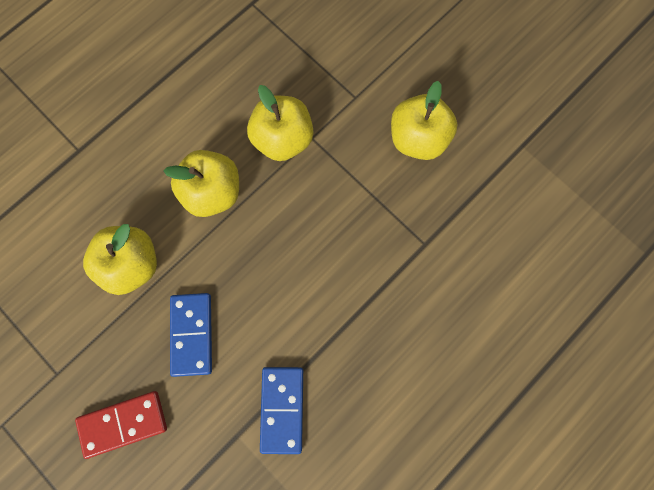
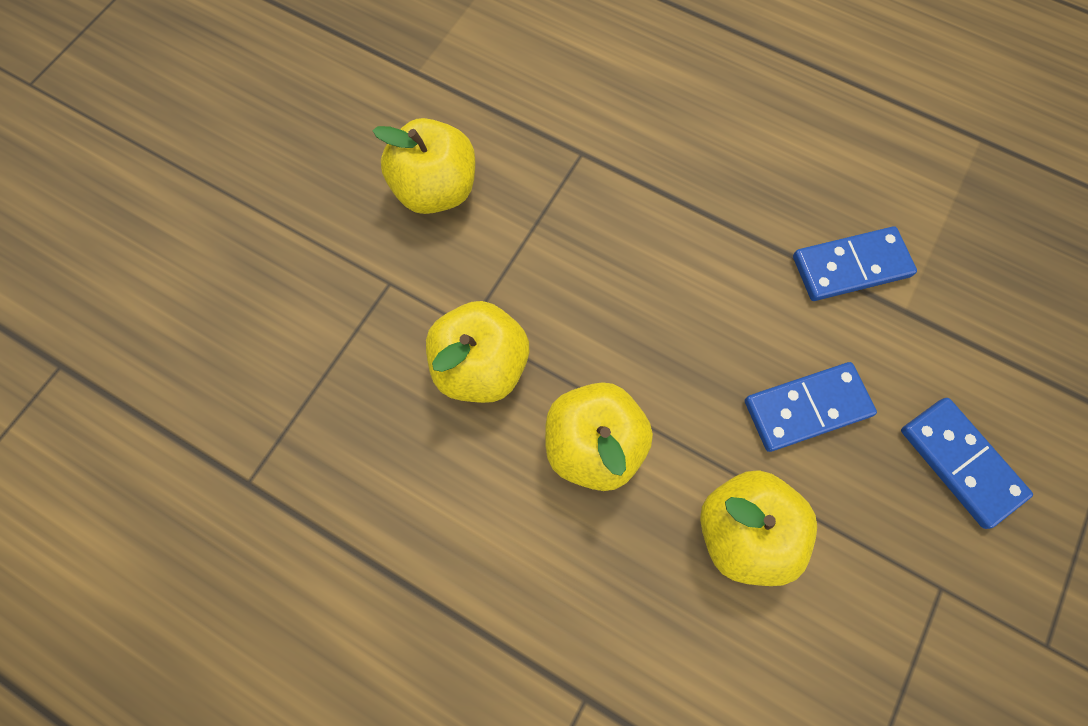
camera: 105 degrees left, 5 degrees down
(123, 424) = (960, 462): red domino -> blue domino

